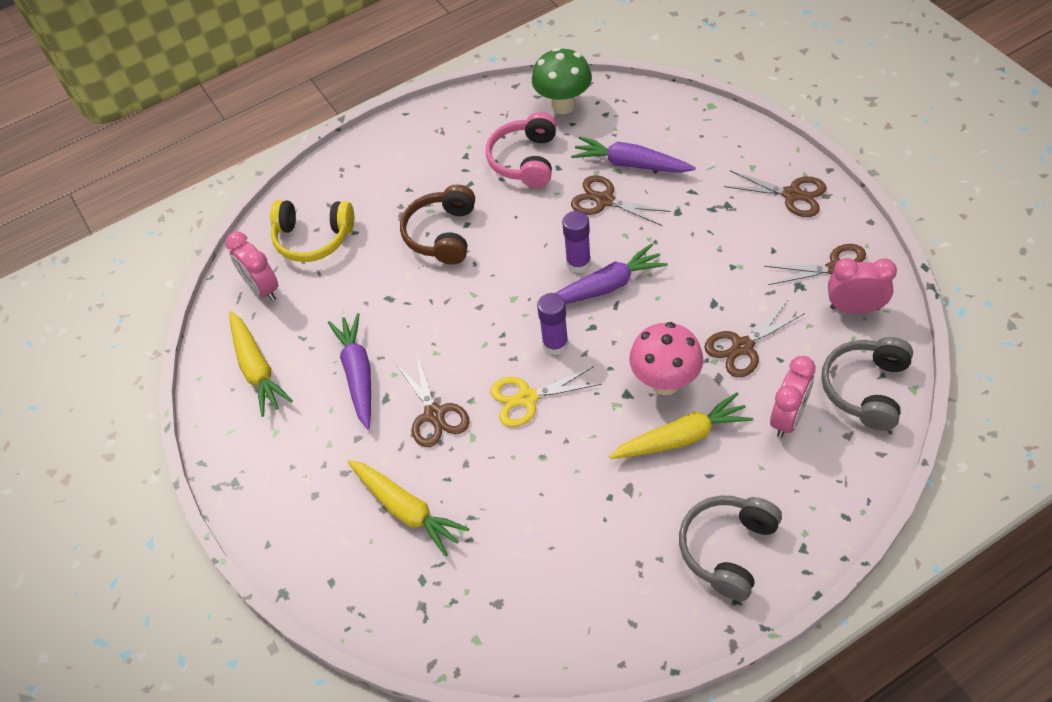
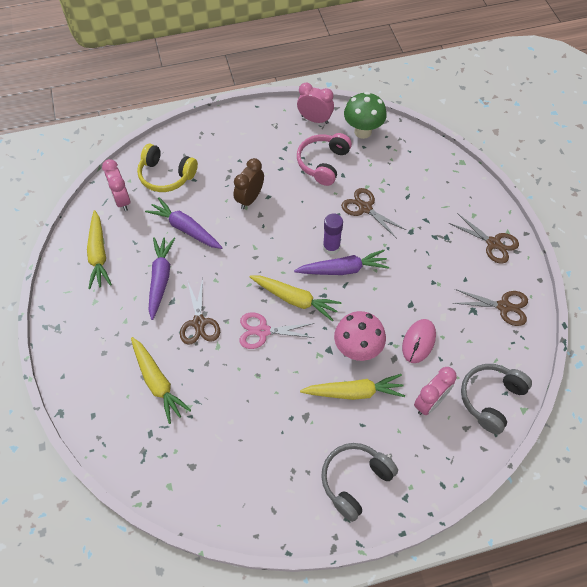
camera: 10 degrees right, 5 degrees up
(442, 234) = (250, 199): brown headphones -> brown clock
(527, 398) = (263, 331): yellow scissors -> pink scissors
(555, 344) = (295, 299): purple glue stick -> yellow carrot
(631, 164) = (392, 188): purple carrot -> purple carrot (185, 229)
(743, 347) = (418, 342): brown scissors -> pink mouse
(854, 308) = (505, 338): pink clock -> pink clock (315, 119)

